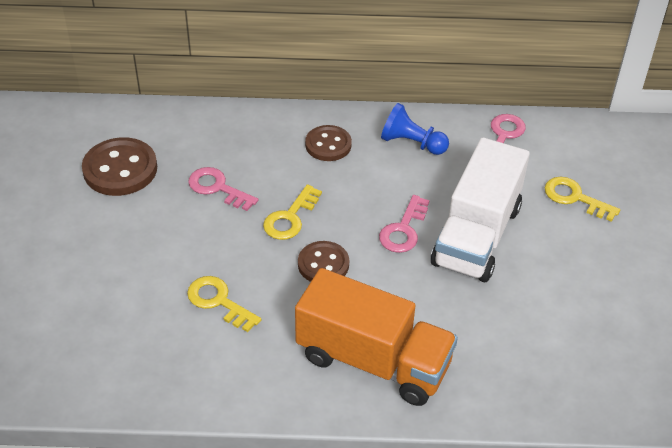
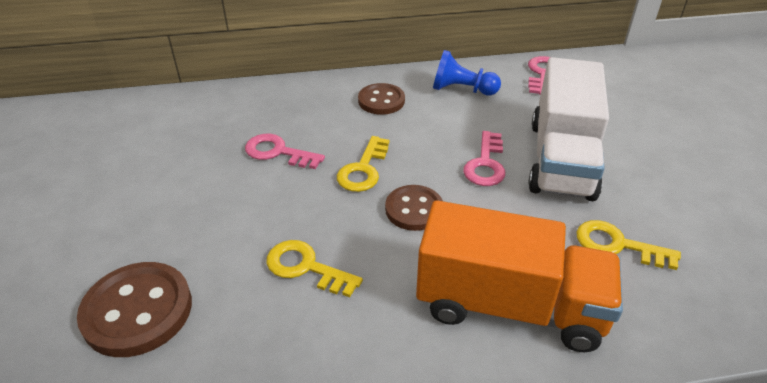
camera: 10 degrees left, 5 degrees down
(120, 169) = (168, 148): brown button -> brown button (137, 311)
(574, 198) = (636, 114): yellow key -> yellow key (617, 245)

